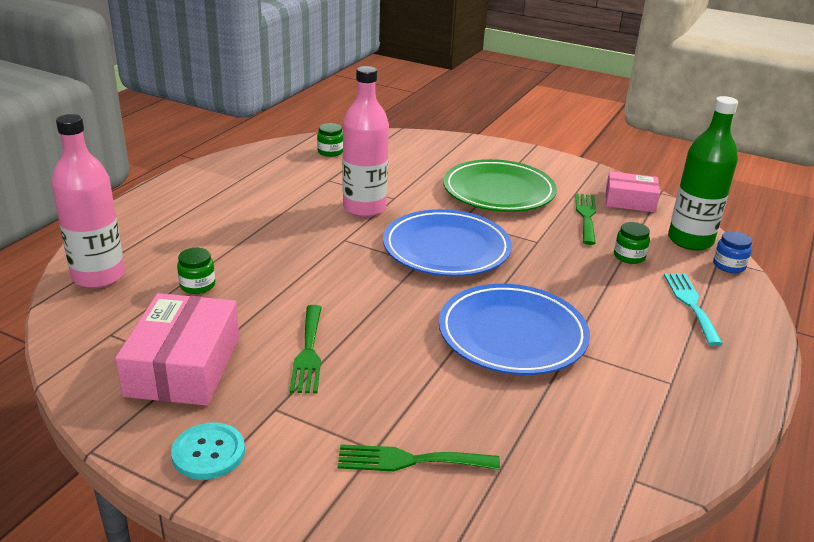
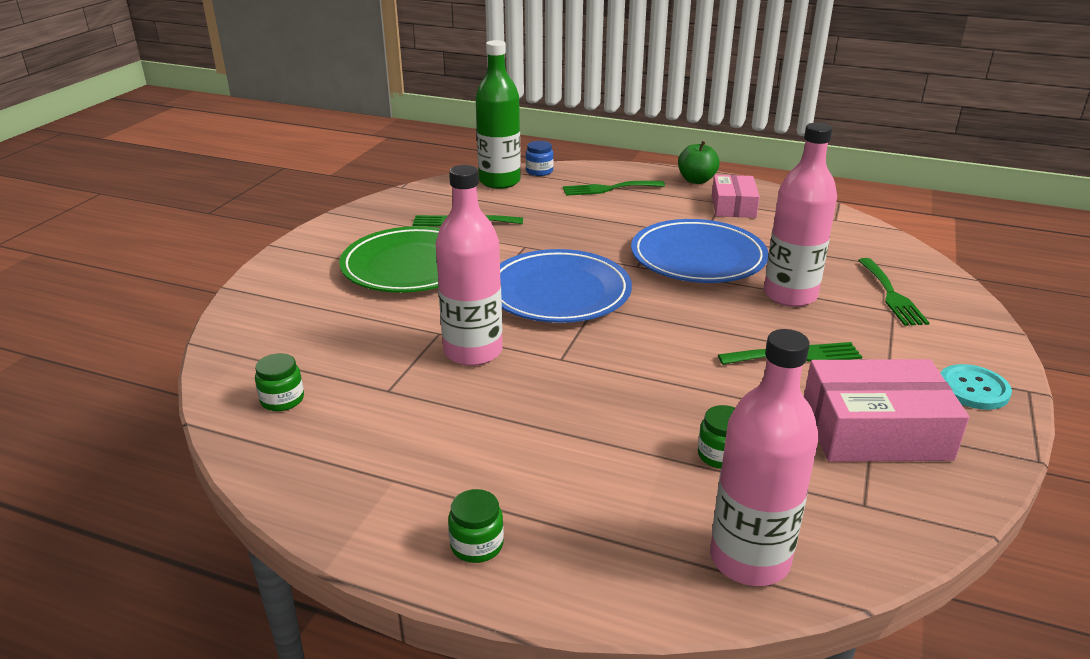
camera: 95 degrees left, 0 degrees up
(422, 378) = (790, 295): none -> pink bottle
(629, 256) = (539, 207): green jar -> green jar (477, 545)
(630, 201) = (423, 201): pink box -> pink box (733, 206)
(691, 304) = (608, 189): turquoise fork -> green fork
(742, 377) = (696, 180): none -> green apple

